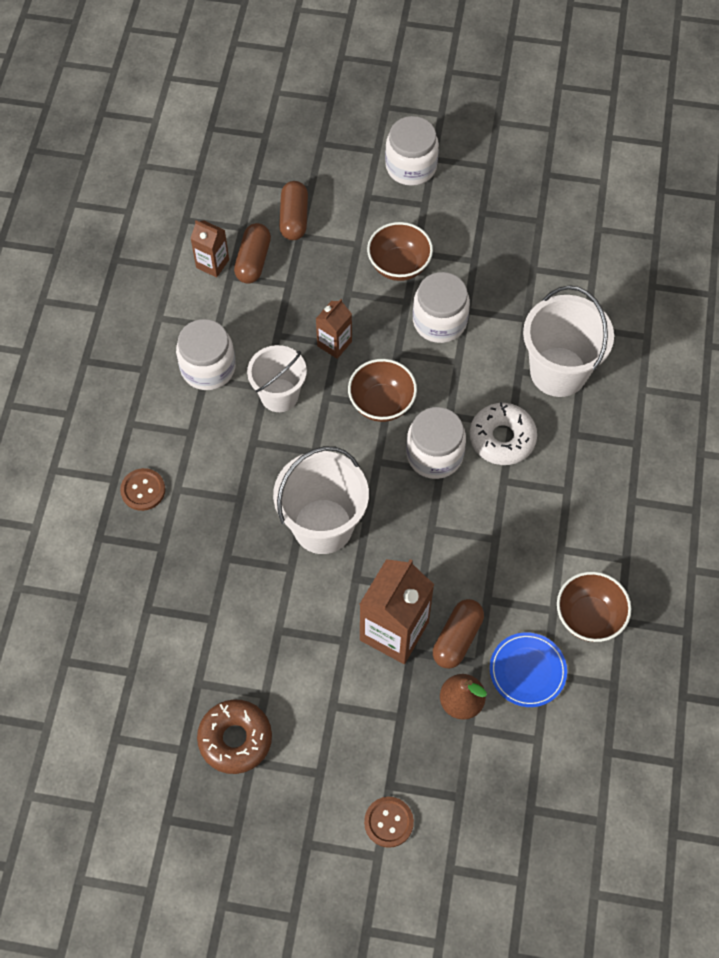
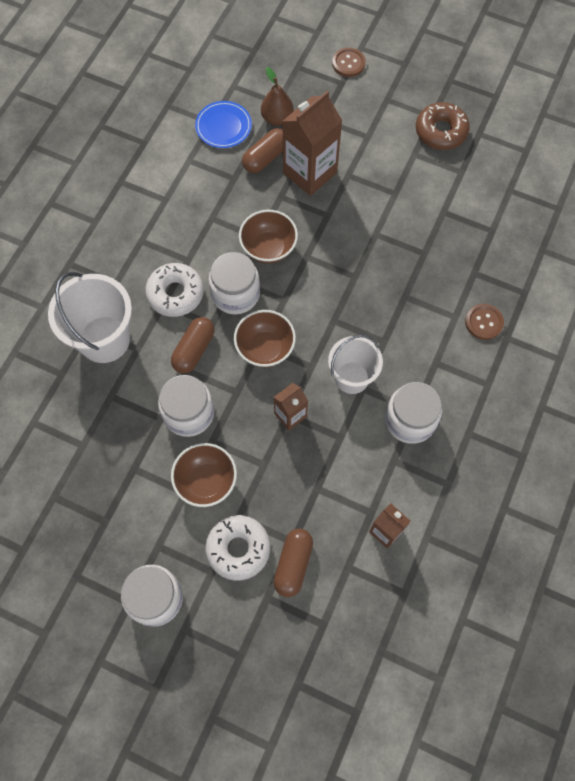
camera: 165 degrees left, 5 degrees up
(253, 261) = (345, 524): brown capsule -> brown capsule (194, 350)
(323, 526) = (342, 259): white bucket -> none
(349, 219) = (238, 549): none -> white donut
(589, 617) = (165, 150): brown bowl -> brown bowl (268, 248)

